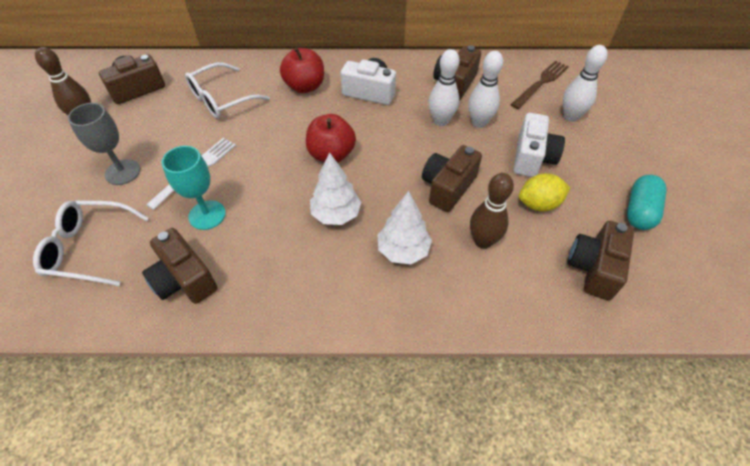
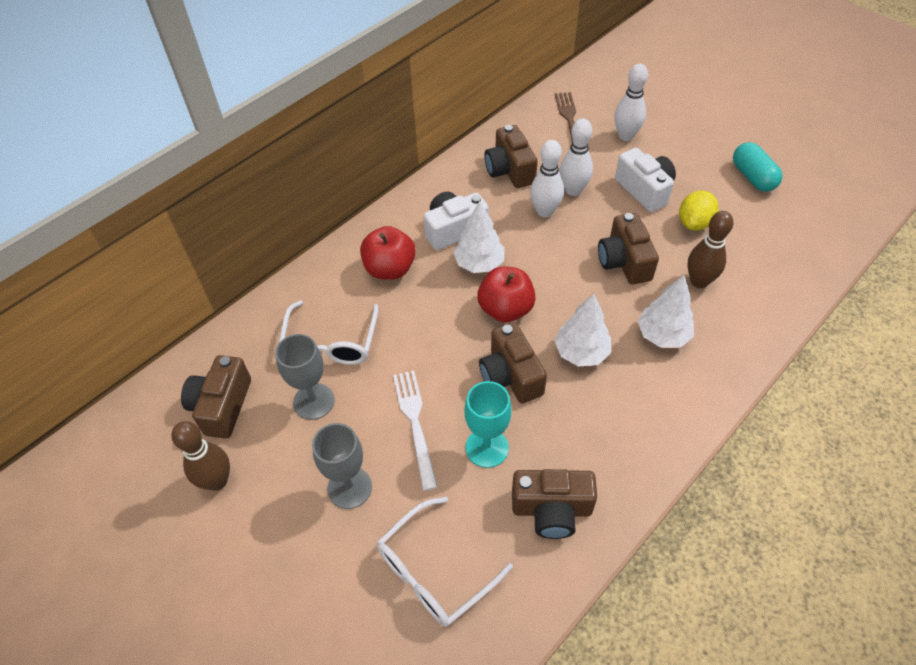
camera: 45 degrees left, 0 degrees up
(172, 119) = (313, 401): none -> grey goblet
(355, 120) = (479, 264): none -> white tree
(594, 268) = (779, 240): brown camera -> brown camera (511, 376)

